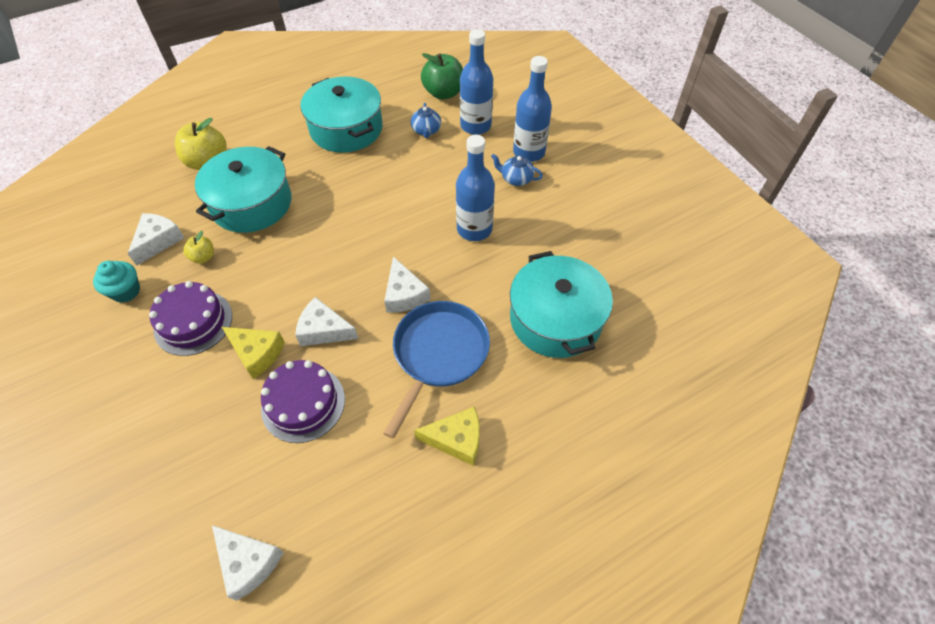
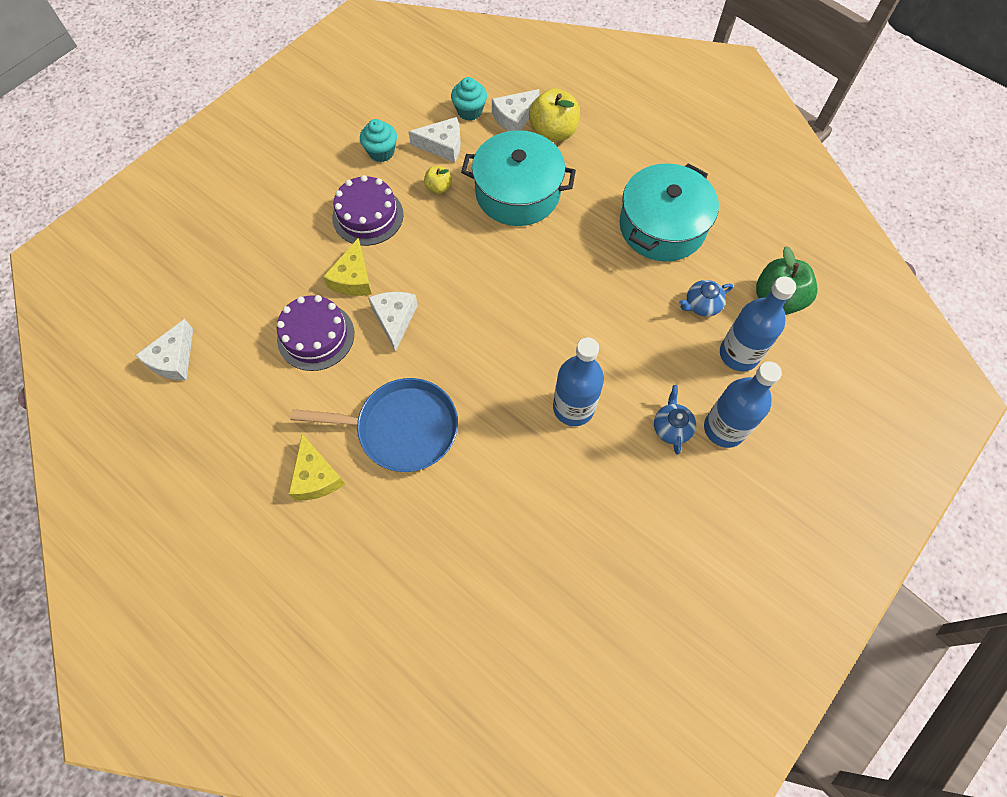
camera: 70 degrees right, 10 degrees up
(136, 210) = (469, 111): none -> turquoise cupcake
(404, 294) = (460, 371): white cheese -> white cheese (514, 118)
(555, 319) = (483, 530): turquoise pot -> none

